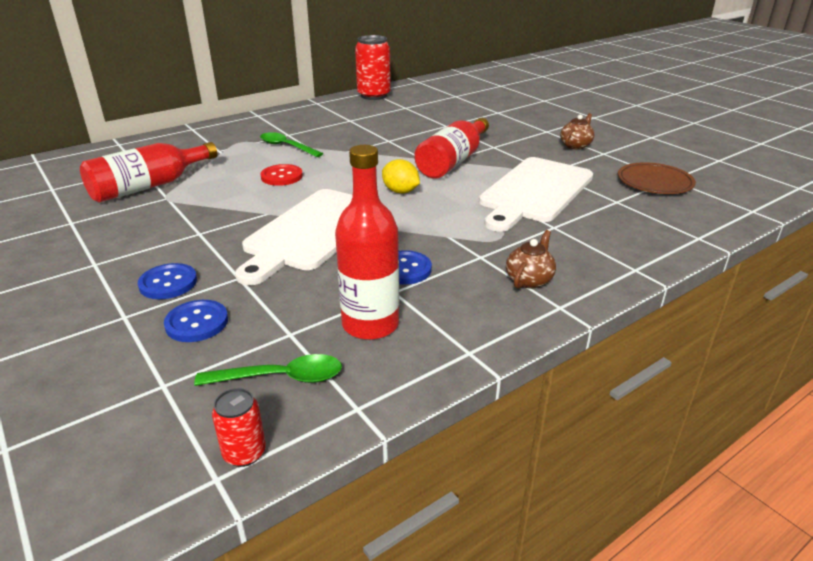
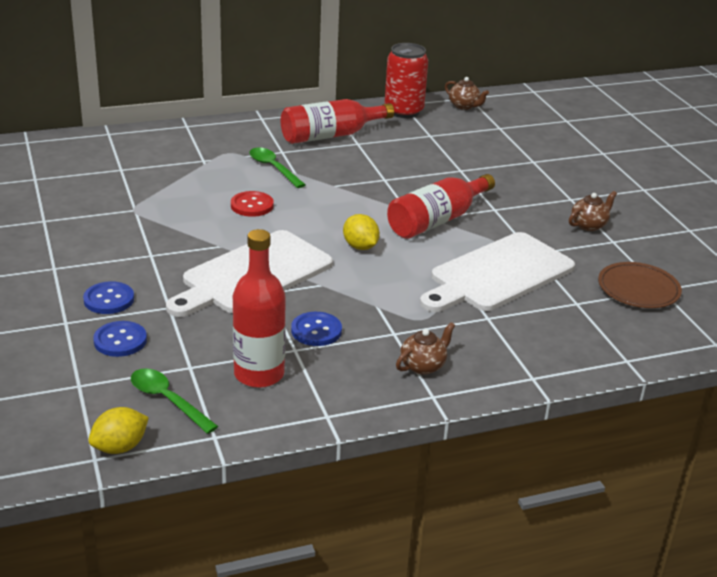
camera: 15 degrees right, 0 degrees up
(149, 186) = (122, 193): red bottle -> red bottle (330, 135)
(244, 453) = (120, 447): red can -> yellow lemon
(280, 378) = (167, 400): green spoon -> green spoon turned 150 degrees counterclockwise
(418, 87) = (464, 106): none -> brown teapot

